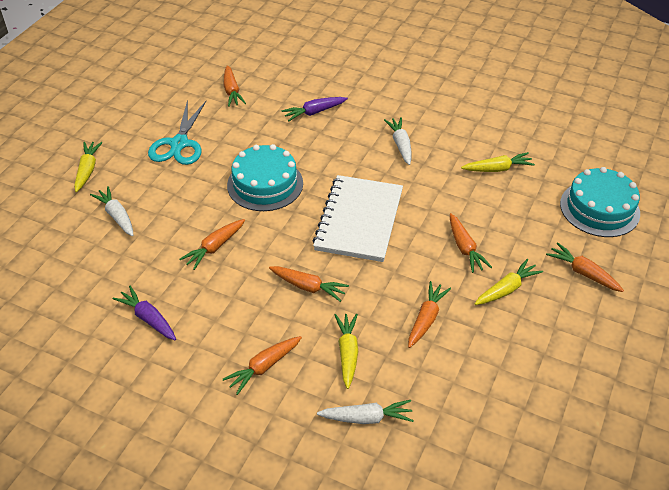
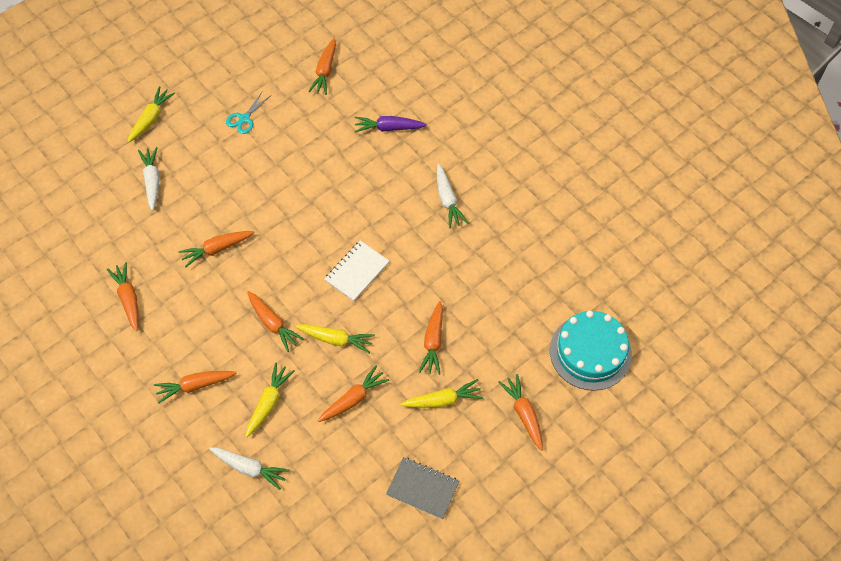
camera: 25 degrees right, 15 degrees up
(148, 318) = (128, 299): purple carrot -> orange carrot
(179, 144) = (244, 118): turquoise scissors -> turquoise scissors, size x0.54
(265, 184) = (296, 197): turquoise cake -> none
(359, 220) = (357, 271): white notebook -> white notebook, size x0.55
(400, 145) = (447, 200): white carrot -> white carrot turned 150 degrees clockwise
(497, 169) = (522, 266): yellow carrot -> yellow carrot (336, 339)
(543, 366) = (423, 488): none -> grey notebook

